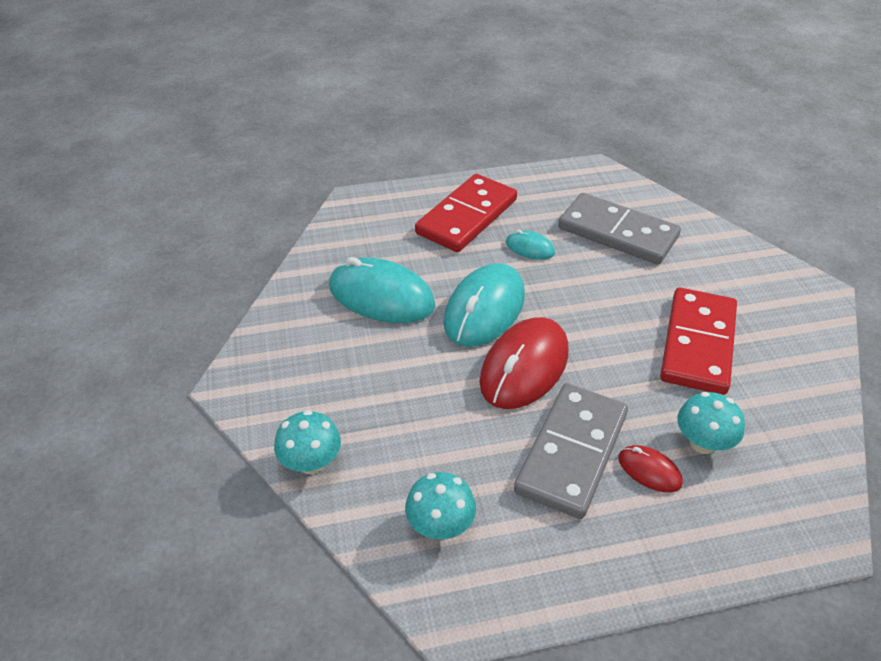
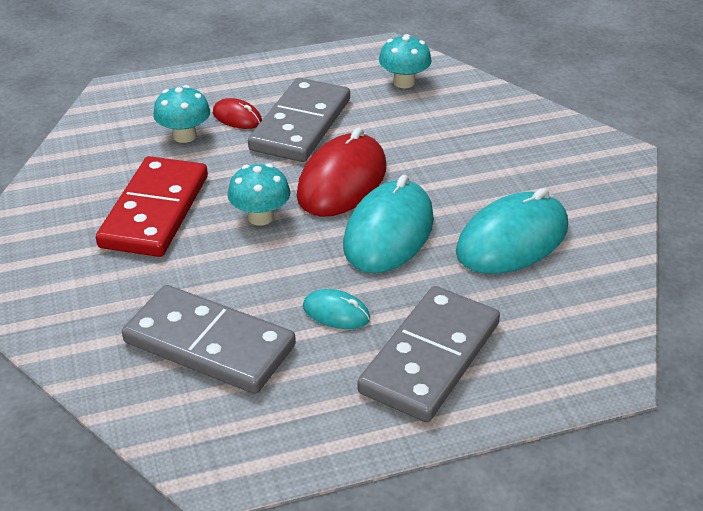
camera: 175 degrees right, 5 degrees down
(311, 462) = (518, 108): turquoise mushroom -> turquoise mushroom (260, 217)
(381, 296) = (512, 240): turquoise mouse -> turquoise mouse turned 60 degrees counterclockwise
(467, 217) = (430, 357): red domino -> grey domino

